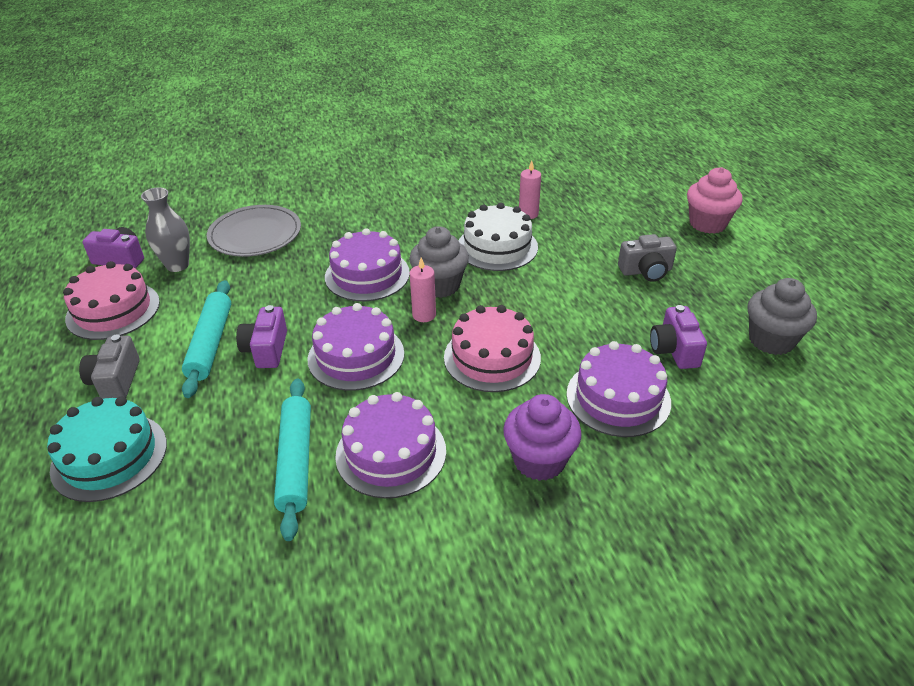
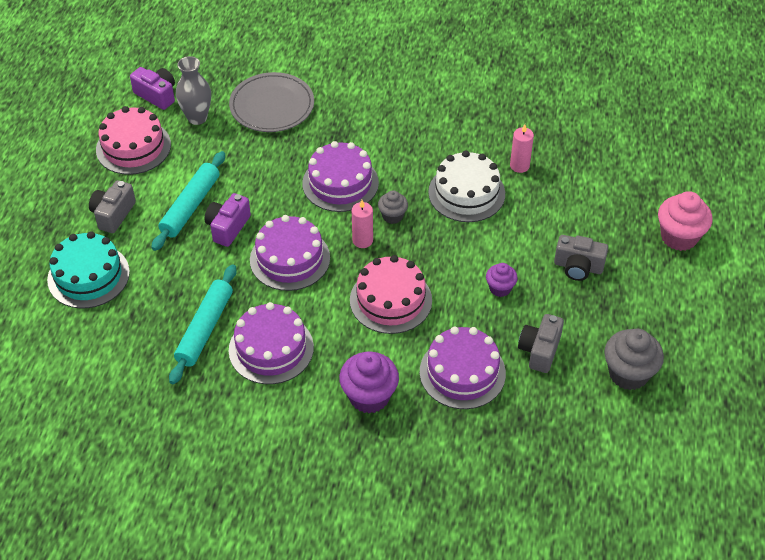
camera: 25 degrees right, 10 degrees up
(440, 285) = (392, 216): grey cupcake -> grey cupcake, size x0.57
(591, 311) = (500, 288): none -> purple cupcake
(674, 350) = (539, 350): purple camera -> grey camera

